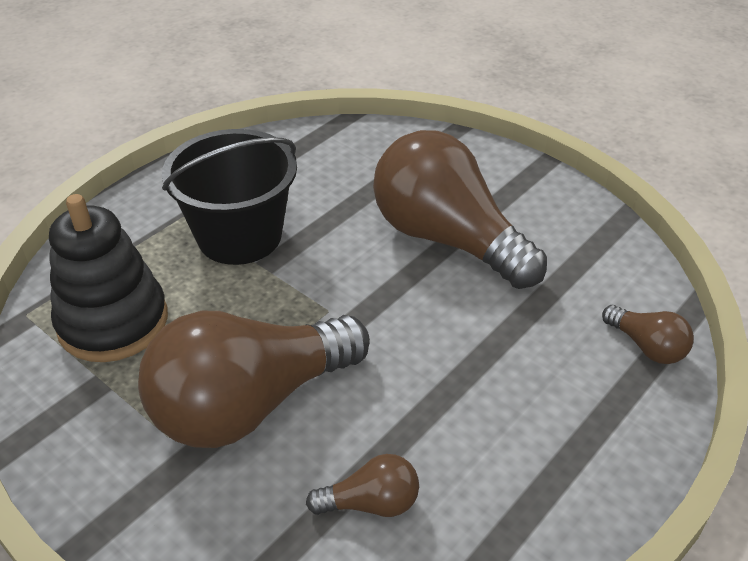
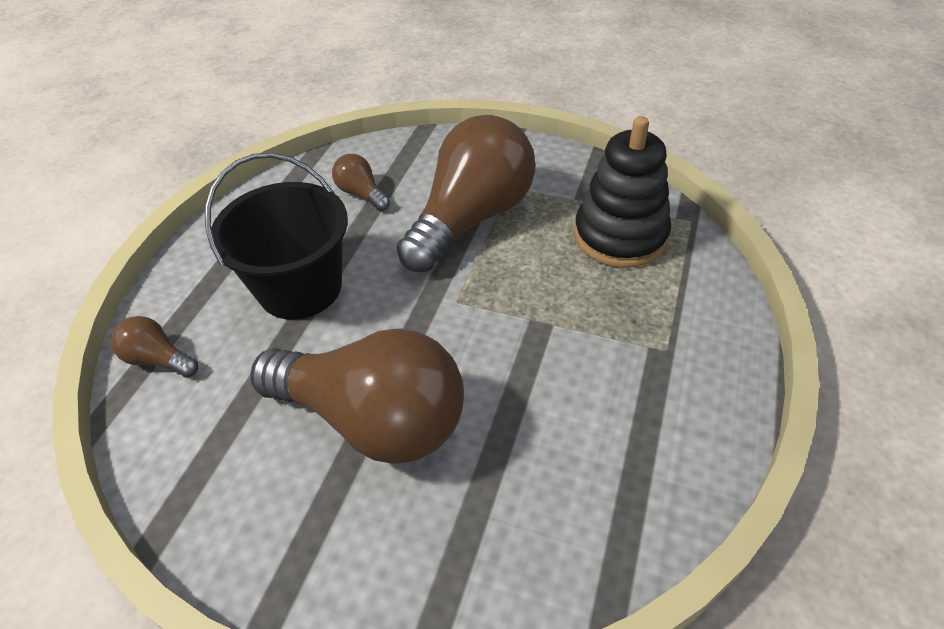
camera: 160 degrees right, 5 degrees up
(239, 236) = (590, 346): black bucket -> black bucket (300, 288)
(371, 503) = (361, 194): brown light bulb -> brown light bulb turned 75 degrees clockwise

